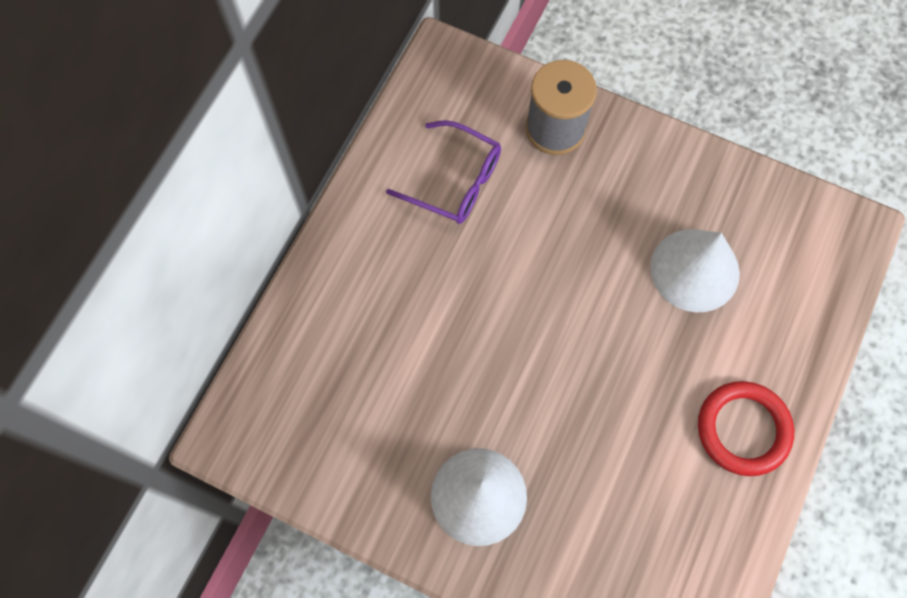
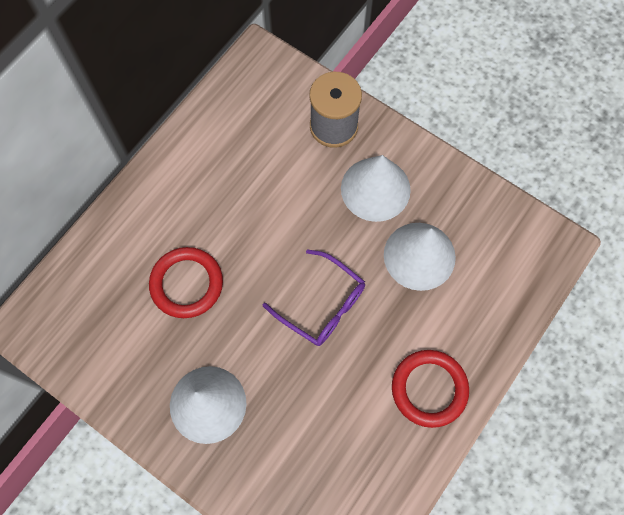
camera: 10 degrees right, 0 degrees up
(418, 352) = (186, 284): none -> red ring
(455, 181) = (245, 155): purple glasses -> purple glasses (322, 305)
(623, 197) = (375, 189): none -> white cone

